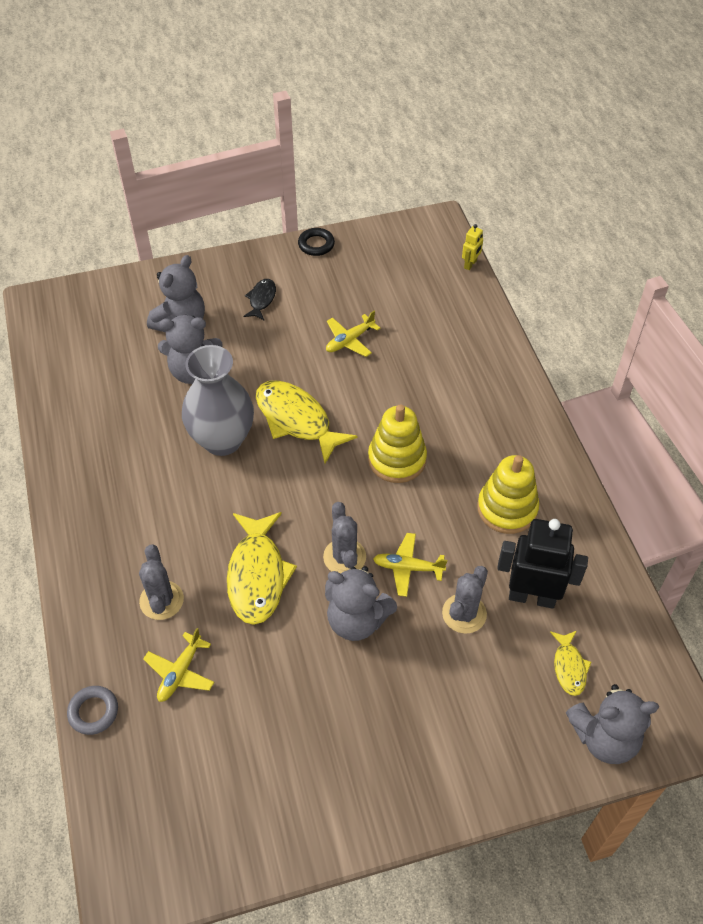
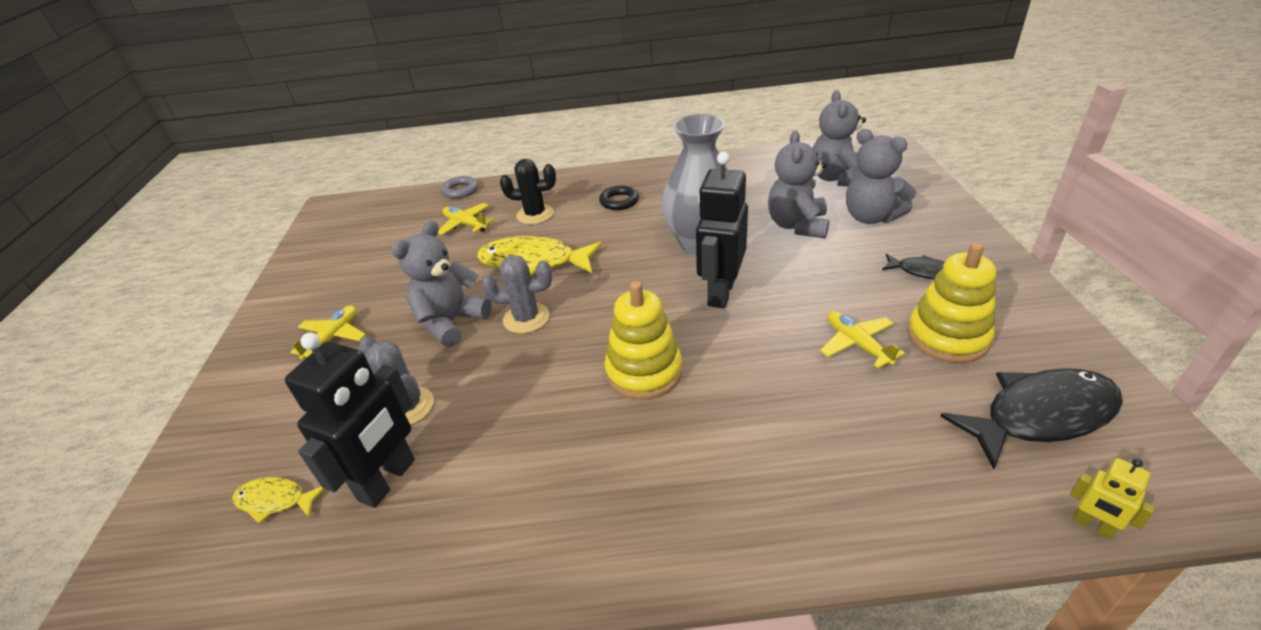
camera: 105 degrees right, 15 degrees down
(161, 600) = (535, 214): grey cactus -> black cactus
(296, 420) = (720, 293): yellow fish -> black robot
(316, 244) = (1058, 323): black ring -> black ring (619, 201)
(400, 268) = (1040, 416): none -> black fish
(407, 568) = (489, 365): yellow plane -> yellow plane (333, 337)
(507, 508) = (529, 478): yellow stacking toy -> yellow stacking toy (947, 337)
(604, 737) = (172, 518): grey teddy bear -> grey teddy bear (837, 178)

